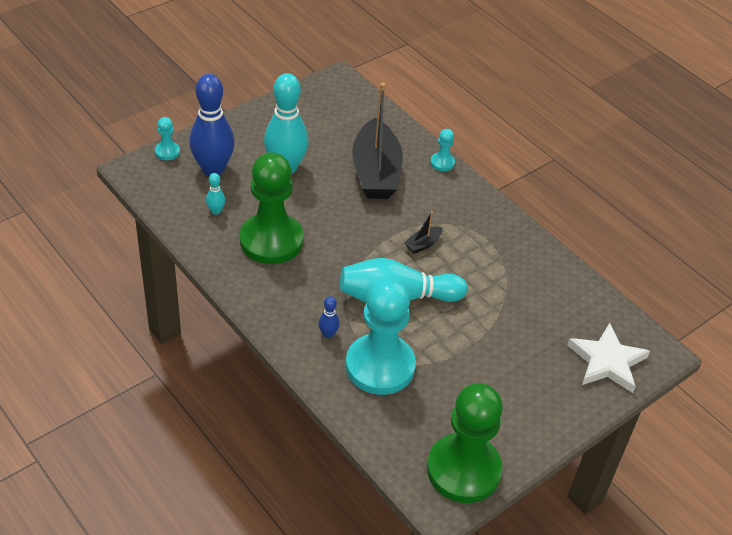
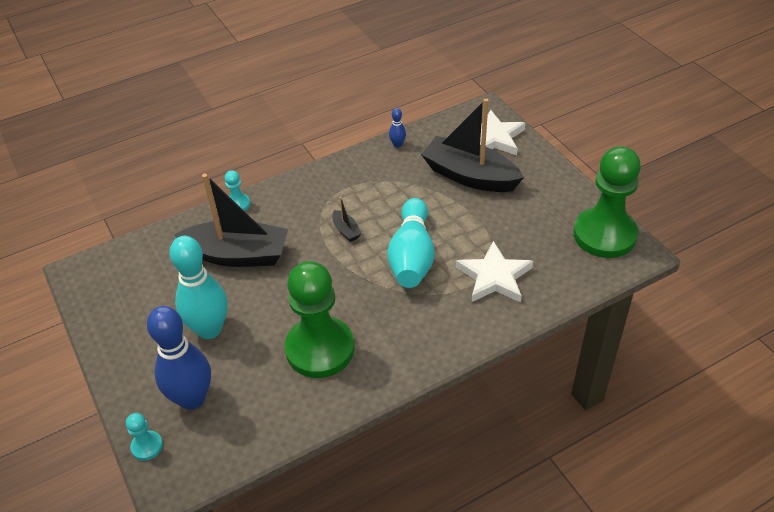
camera: 75 degrees left, 0 degrees up
(216, 211) = (263, 398): turquoise bowling pin -> none
(328, 334) = (453, 311): blue bowling pin -> blue bowling pin (397, 145)
(380, 366) = (494, 277): turquoise pawn -> white star
(532, 341) = (470, 176): none -> black boat

